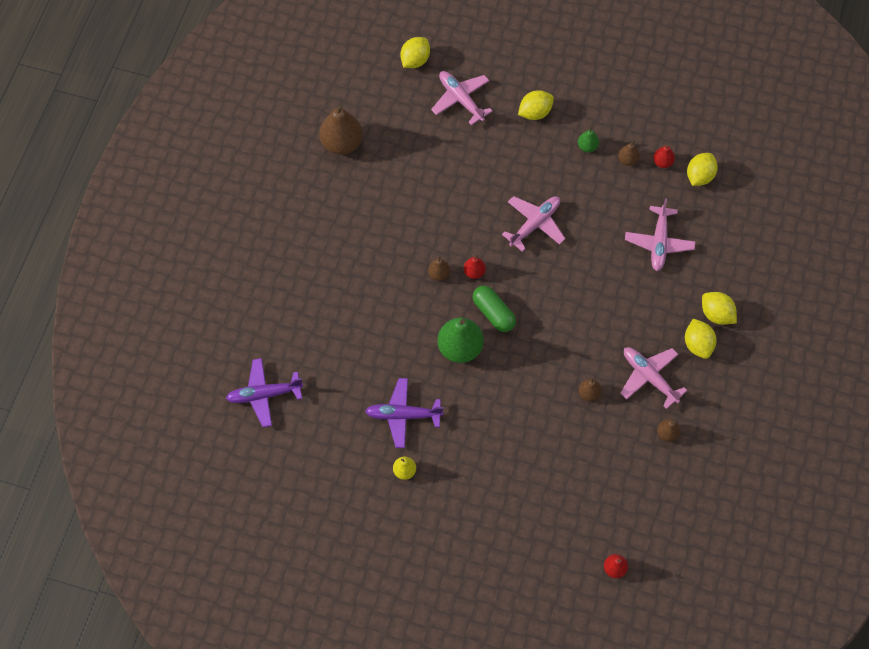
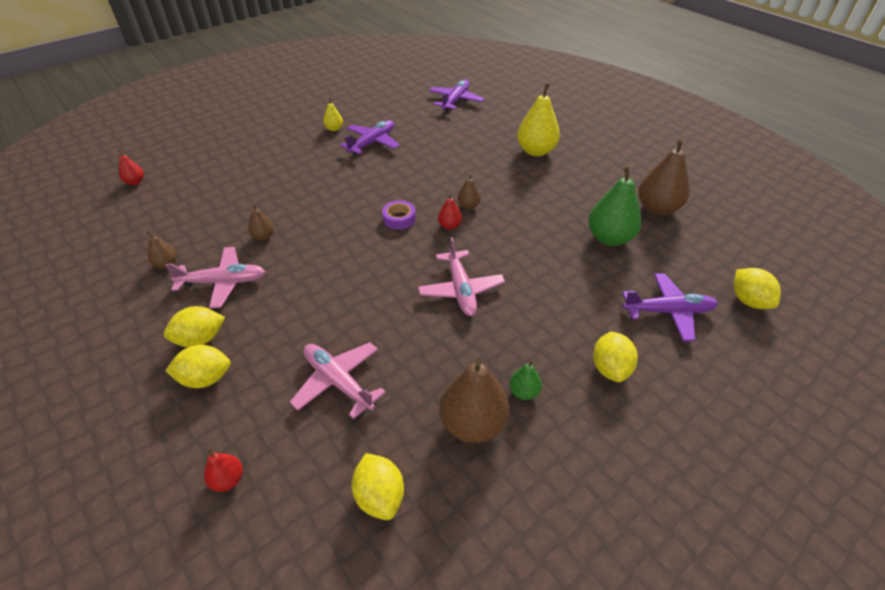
camera: 125 degrees right, 20 degrees down
(315, 267) = (536, 151): none -> yellow pear
(460, 348) = (390, 188): green pear -> green pear (609, 238)
(461, 99) = (668, 312): pink plane -> purple plane
(493, 313) = (399, 219): green capsule -> purple tape
(627, 160) = (472, 424): brown pear -> brown pear, size x2.03
(662, 162) = (438, 463): red pear -> red pear (228, 479)
(698, 344) = (200, 339): yellow lemon -> yellow lemon turned 45 degrees counterclockwise

